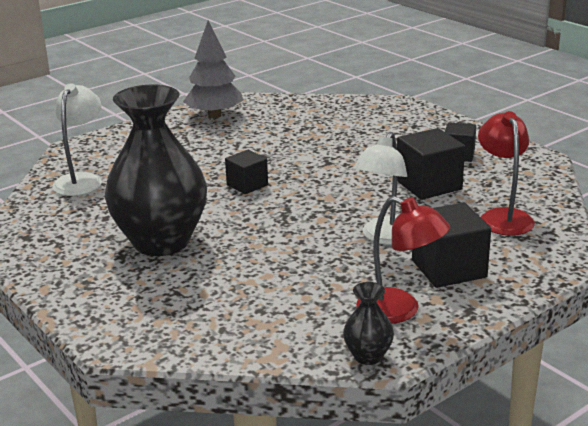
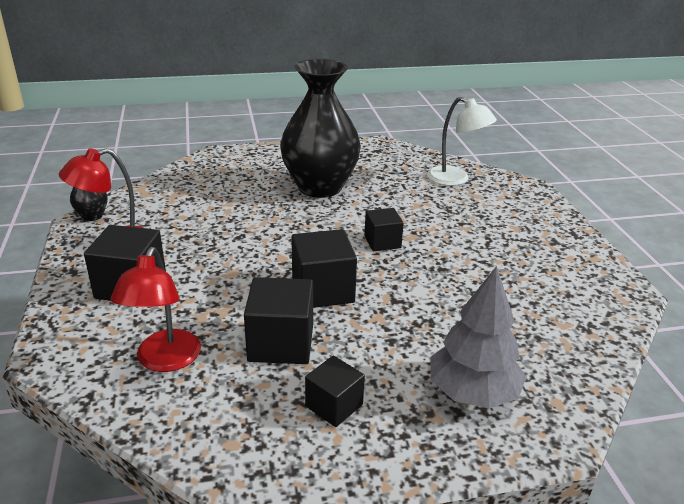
camera: 115 degrees right, 5 degrees up
(214, 115) = (577, 269): grey tree -> grey tree (473, 392)
(348, 189) = (323, 290): none -> black cube
(385, 237) = (215, 275): white lamp -> none
(503, 217) = (164, 361): red lamp -> red lamp turned 75 degrees clockwise

